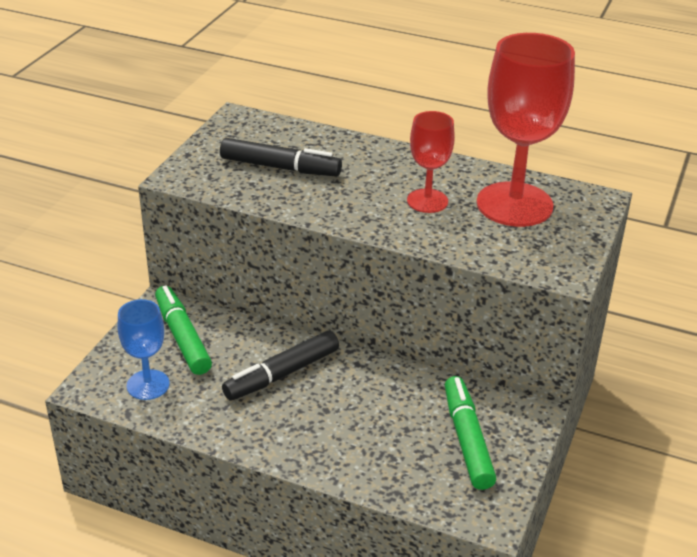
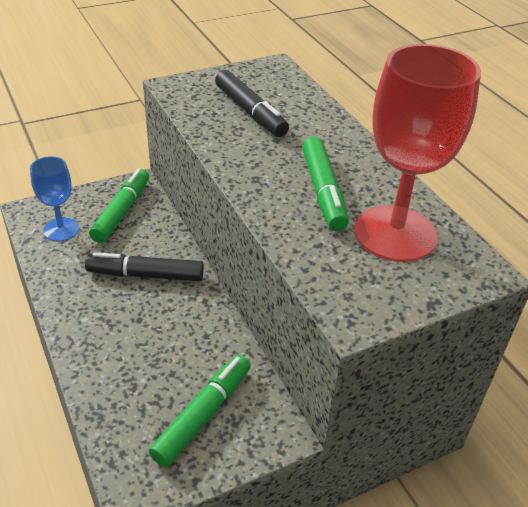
camera: 40 degrees right, 5 degrees up
(427, 201) = (323, 191): red goblet -> green marker

